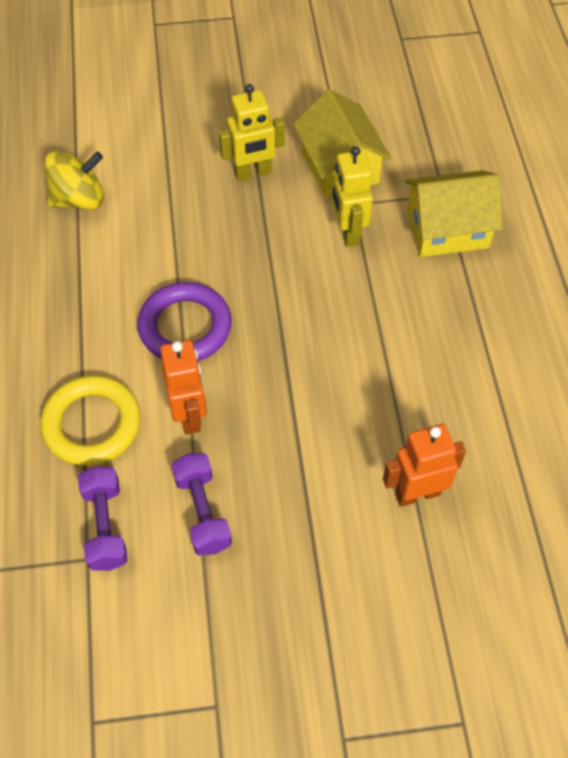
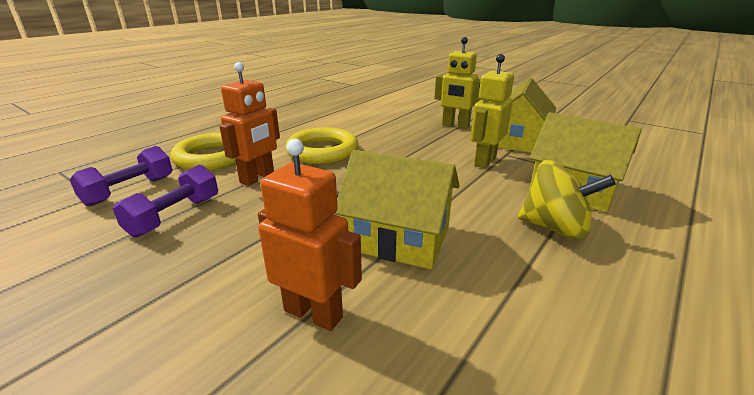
camera: 45 degrees right, 30 degrees down
(79, 199) = (353, 105): yellow spinning top -> yellow spinning top (555, 228)
(185, 327) = (322, 151): purple ring -> yellow ring
(390, 391) = (398, 238): none -> yellow house

